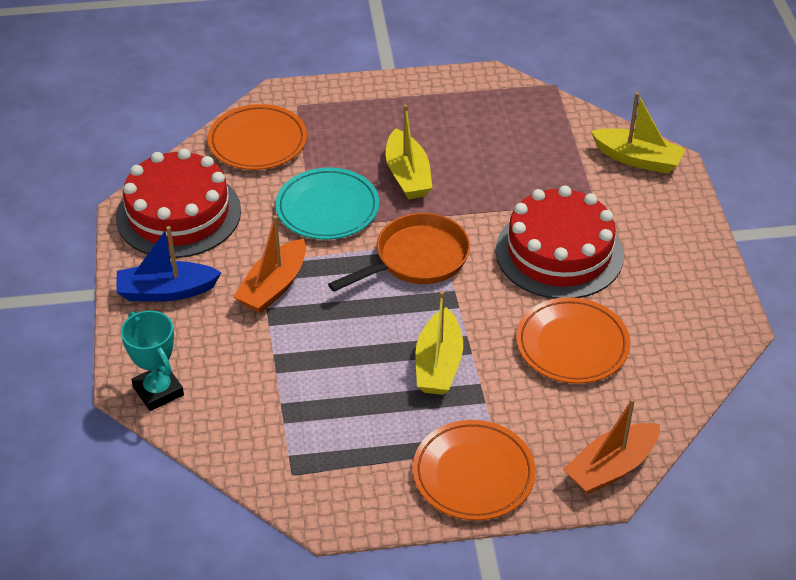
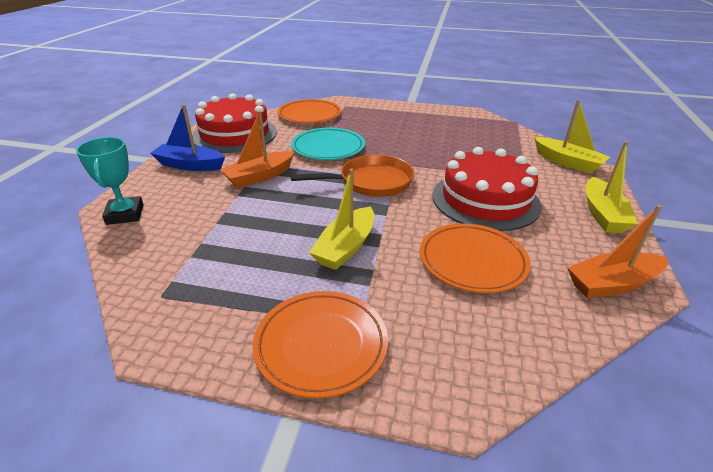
camera: 20 degrees right, 10 degrees down
(407, 175) = (392, 142): yellow boat -> yellow boat (602, 214)
(611, 467) = (474, 383): orange boat -> orange boat (612, 284)

